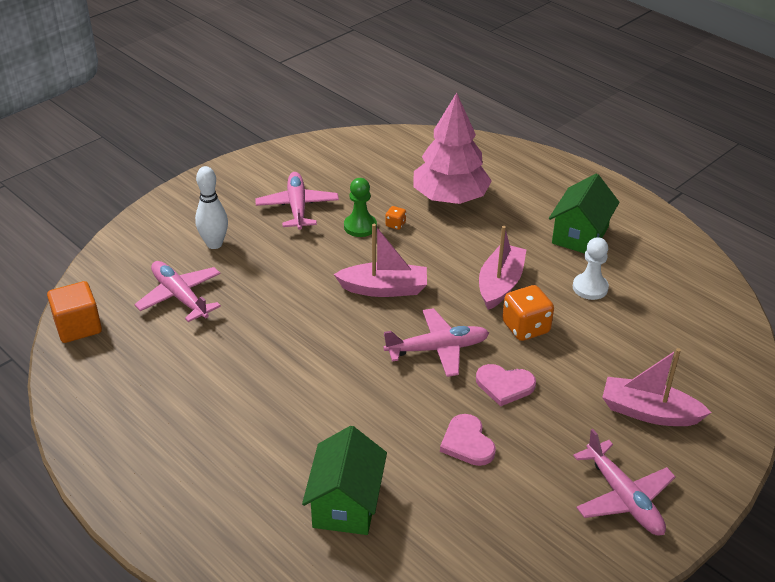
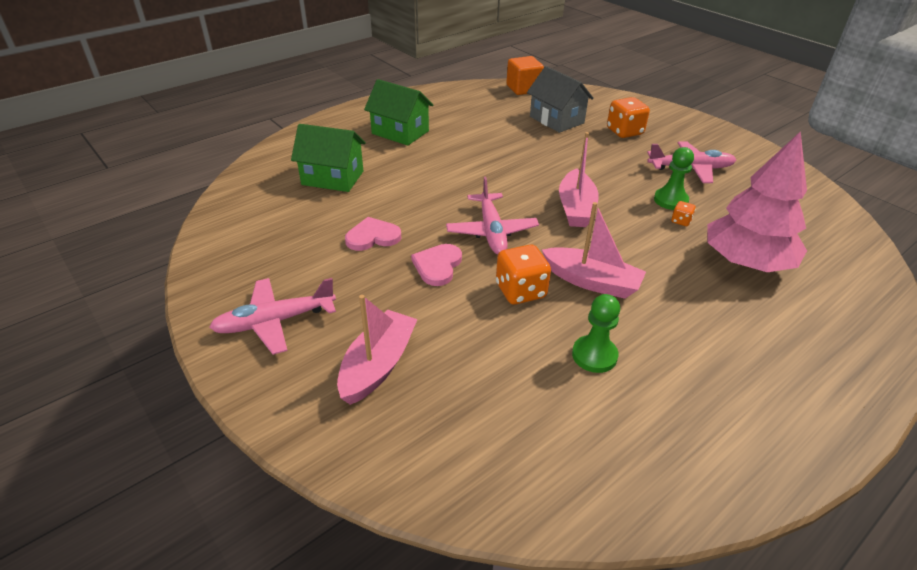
camera: 95 degrees right, 0 degrees up
(180, 297) = (556, 120): pink plane -> grey house
(214, 244) = (624, 132): white bowling pin -> orange dice
(580, 235) = (705, 365): green house -> green house (400, 132)
(590, 288) = (594, 355): white pawn -> green pawn

